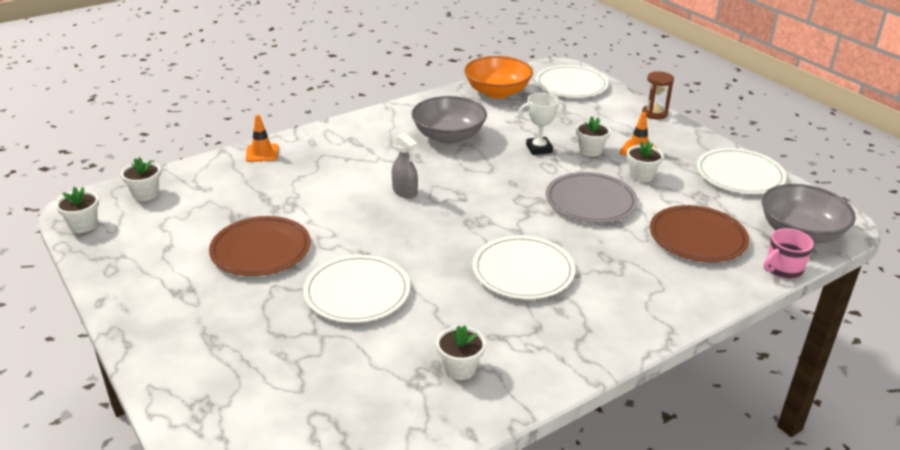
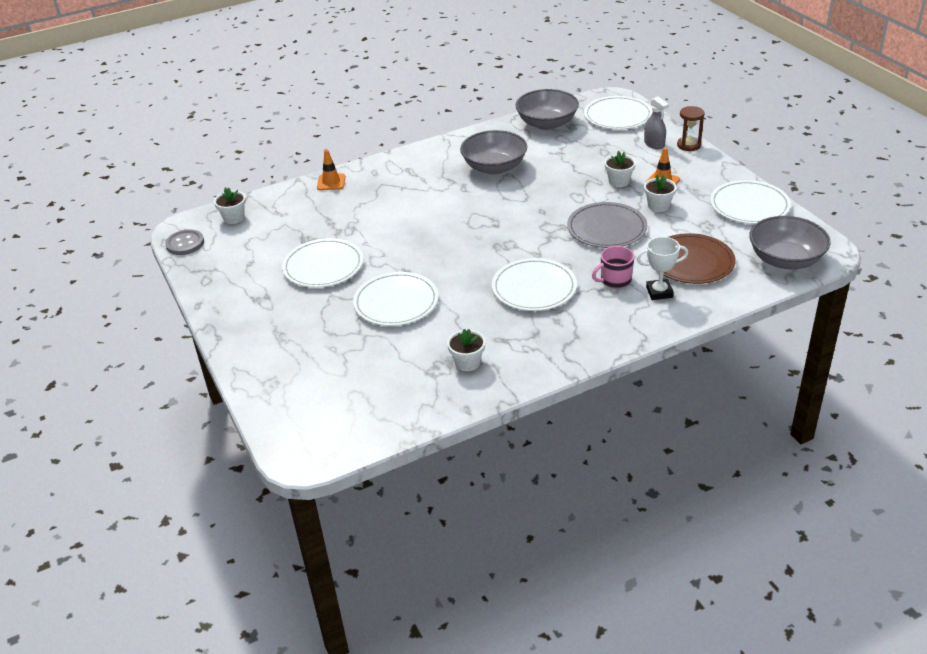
camera: 10 degrees right, 5 degrees up
(83, 225) = (185, 244): white flower pot -> grey button
(261, 249) = (323, 266): brown plate -> white plate
(405, 192) = (447, 218): grey spray bottle -> grey spray bottle (654, 144)
(497, 92) = (547, 123): orange bowl -> grey bowl
(539, 149) = (572, 179): white trophy -> white trophy (659, 292)
(783, 269) = (757, 291): pink mug -> pink mug (615, 280)

